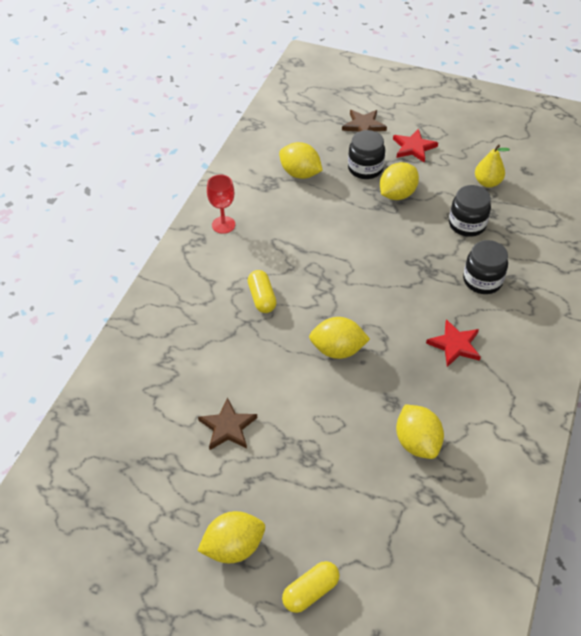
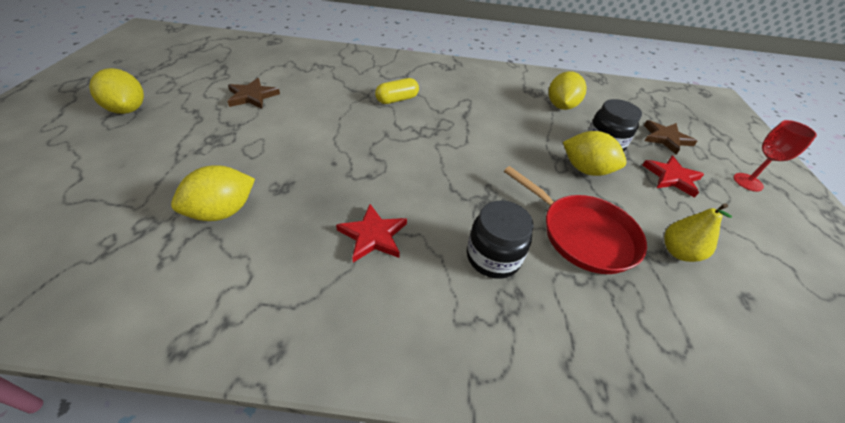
camera: 70 degrees right, 5 degrees down
(223, 225) = (470, 75): red goblet -> red goblet (748, 182)
(310, 591) = (59, 152): yellow capsule -> none
(337, 350) = (346, 145): yellow lemon -> none
(467, 224) = (583, 235): black jar -> red pan

